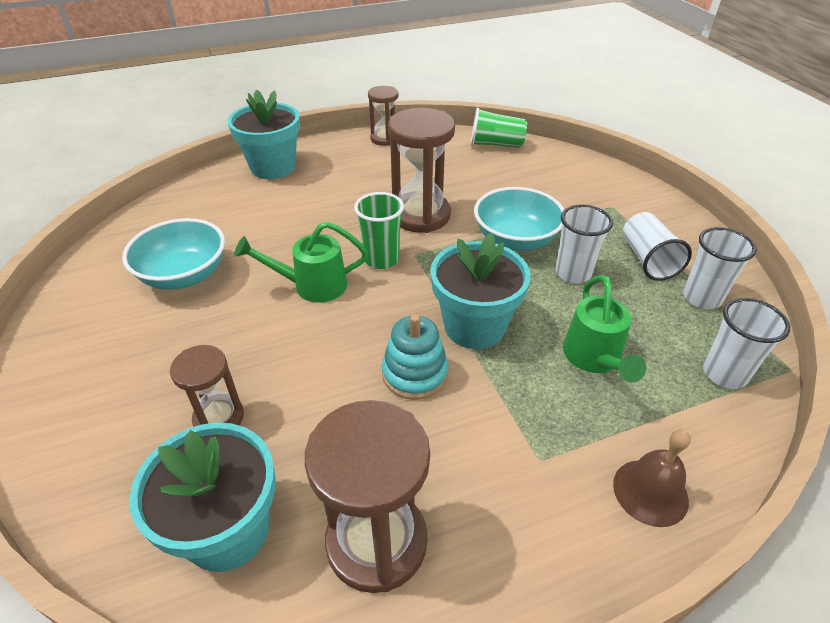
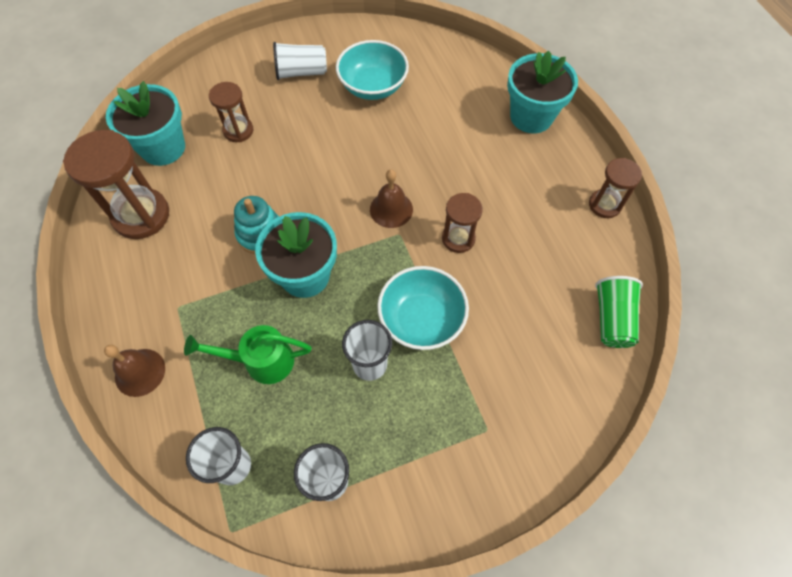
camera: 90 degrees right, 20 degrees up
(312, 286) = (358, 164): green watering can -> none
(381, 259) = (391, 209): green cup -> brown bell
(420, 215) = (458, 238): brown hourglass -> brown hourglass, size x0.58
(647, 260) = (389, 443): white cup -> white cup (301, 72)

